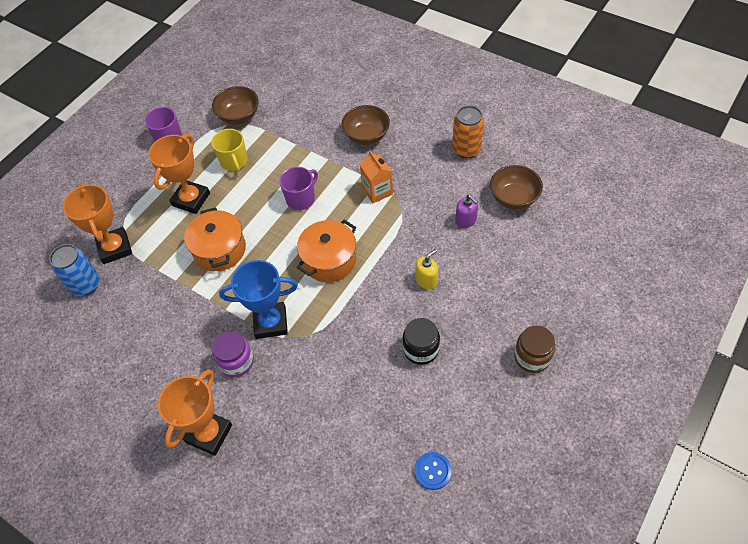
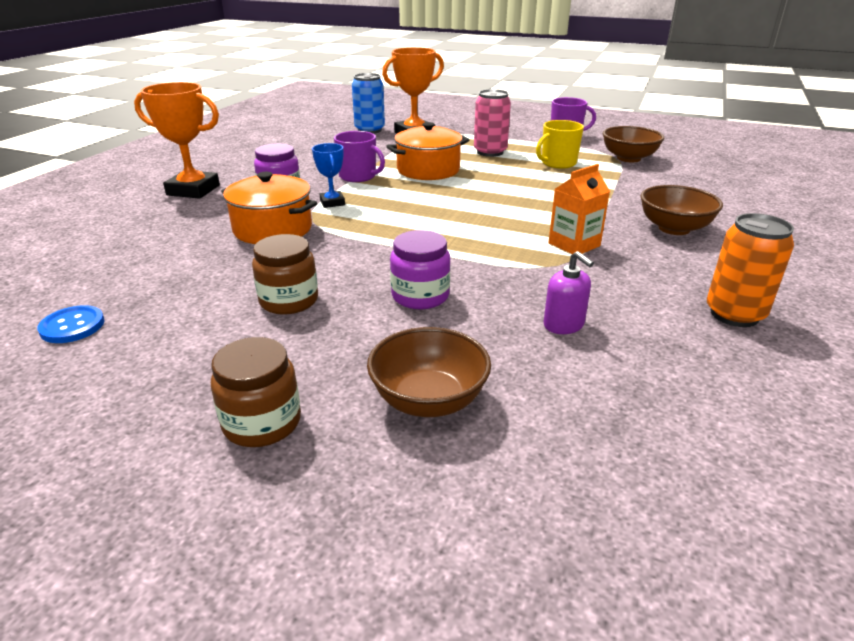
camera: 75 degrees right, 25 degrees down
(191, 199) = (490, 152): orange trophy -> pink can
(270, 322) = (332, 202): blue trophy -> blue trophy, size x0.54
(301, 198) = (526, 200): purple mug -> purple mug (358, 176)
(329, 260) = (434, 224): orange pot -> orange pot (273, 229)
(421, 349) = (289, 301): black jar -> brown jar
(426, 280) = (420, 296): yellow soap dispenser -> purple jar
(466, 220) = (564, 325): purple soap dispenser -> purple soap dispenser turned 75 degrees counterclockwise
(513, 198) = (658, 379): brown bowl -> brown bowl (429, 400)

